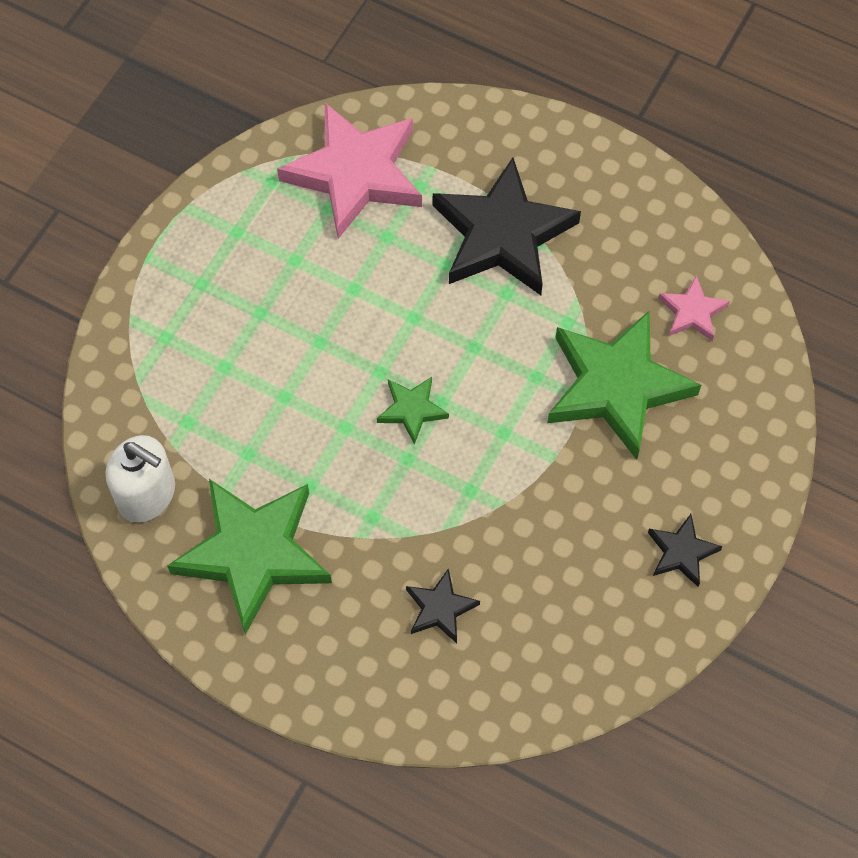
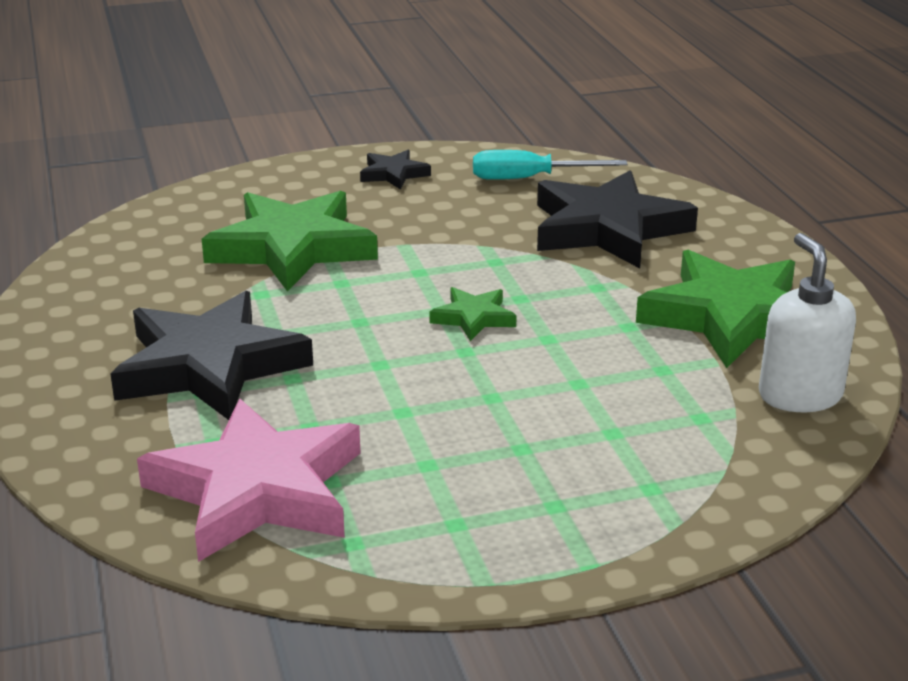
camera: 135 degrees left, 35 degrees down
(440, 608) = (608, 229): black star -> black star, size x2.16
(576, 641) = (529, 178): none -> turquoise screwdriver
(692, 312) = (163, 249): pink star -> none

